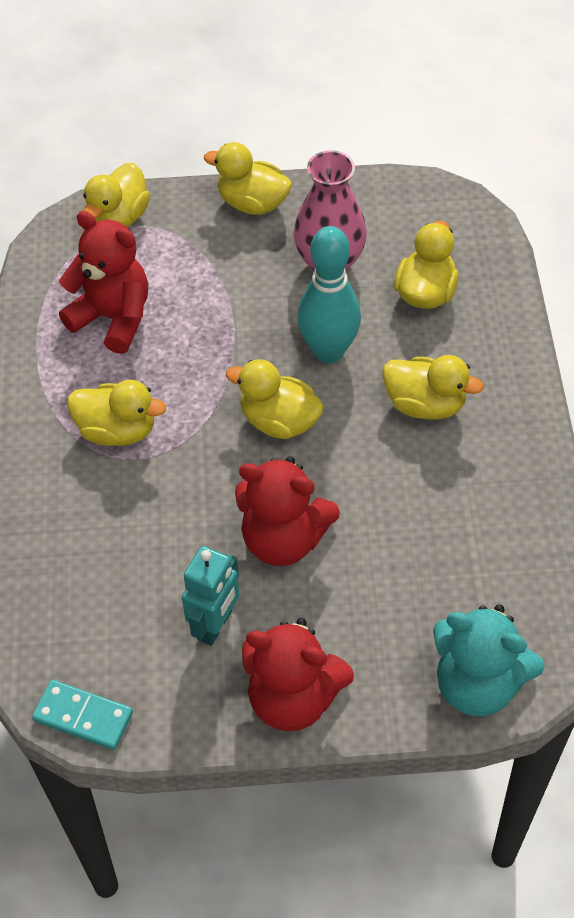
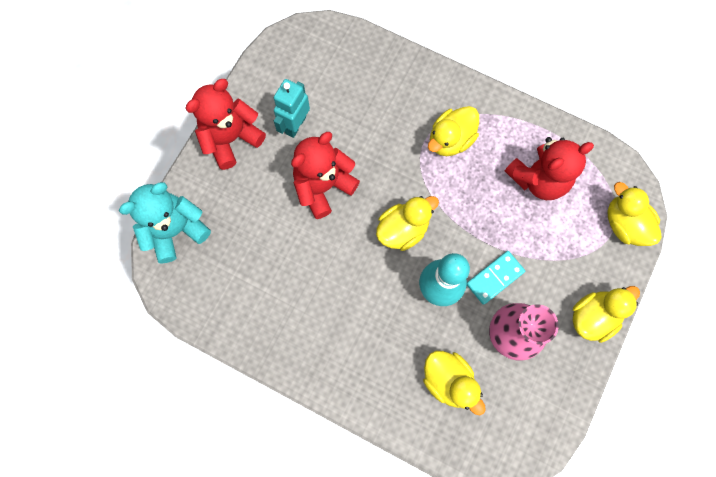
camera: 120 degrees right, 20 degrees up
(83, 717) = (287, 42): turquoise domino -> turquoise domino (494, 278)
(215, 625) = (295, 125): turquoise robot -> turquoise robot turned 60 degrees clockwise
(425, 404) = (362, 320): yellow duck -> none

